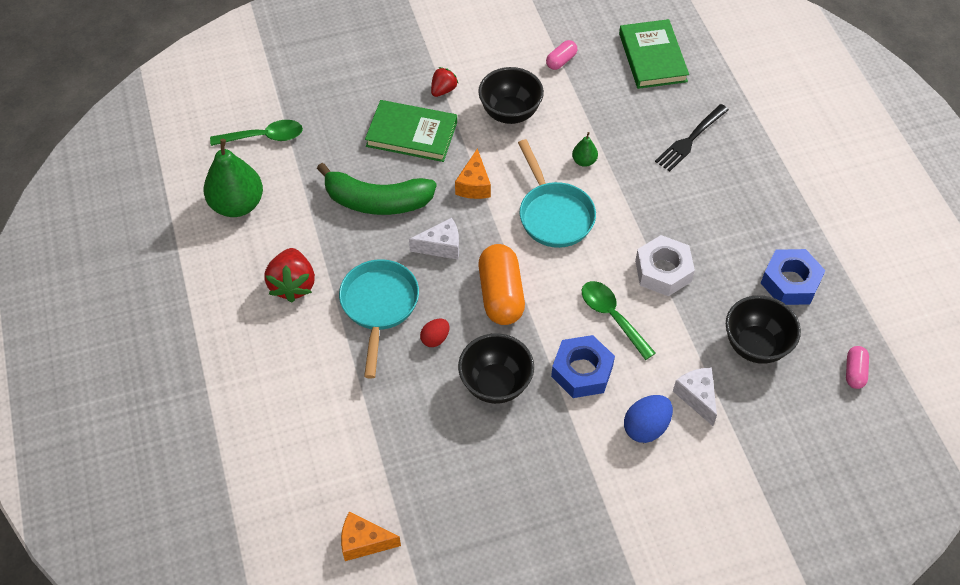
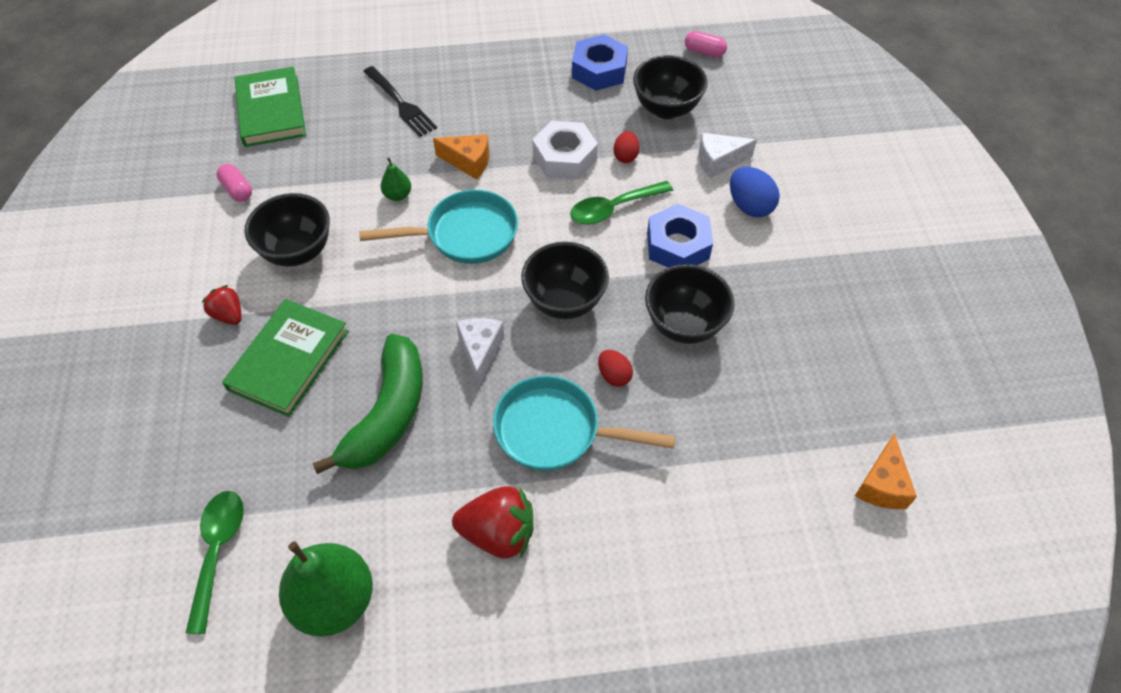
camera: 80 degrees left, 0 degrees up
(474, 185) = (396, 304): orange cheese -> orange cheese (468, 162)
(501, 295) = (564, 301): orange capsule -> black bowl
(652, 57) = (271, 110): green book -> green book turned 75 degrees clockwise
(680, 318) = (625, 156): none -> red egg

